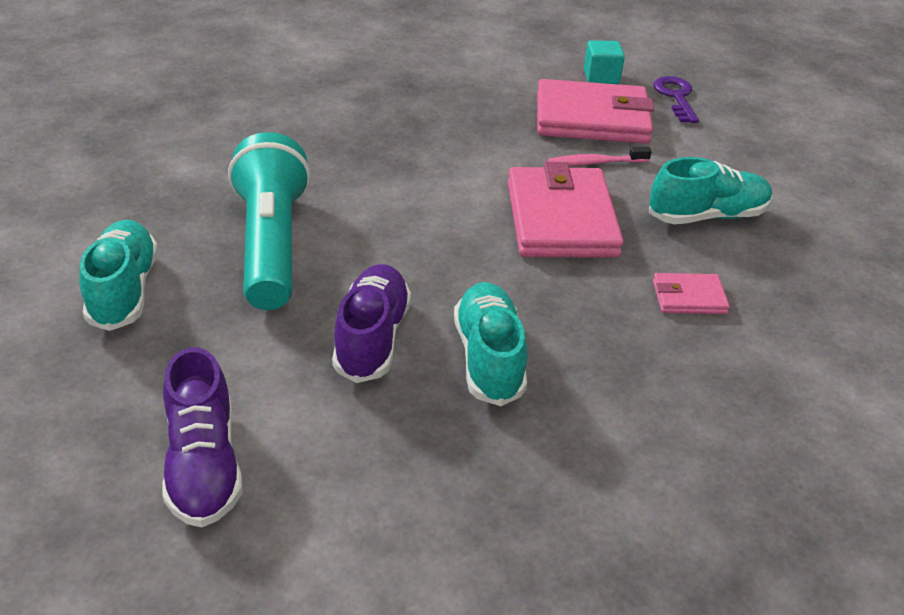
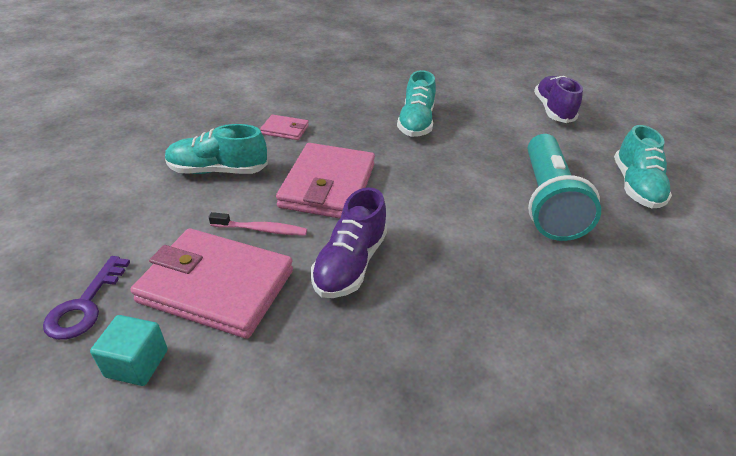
camera: 165 degrees left, 0 degrees up
(372, 338) = (477, 140): purple shoe -> purple shoe (350, 264)

